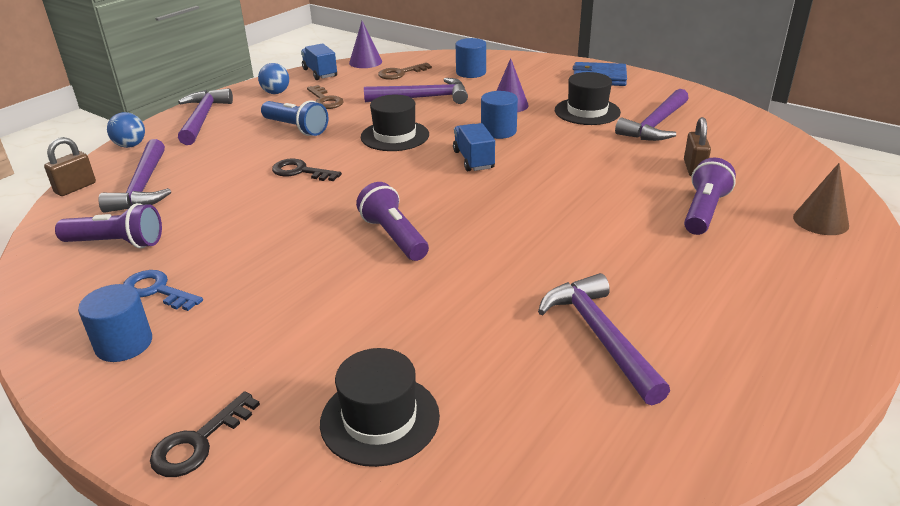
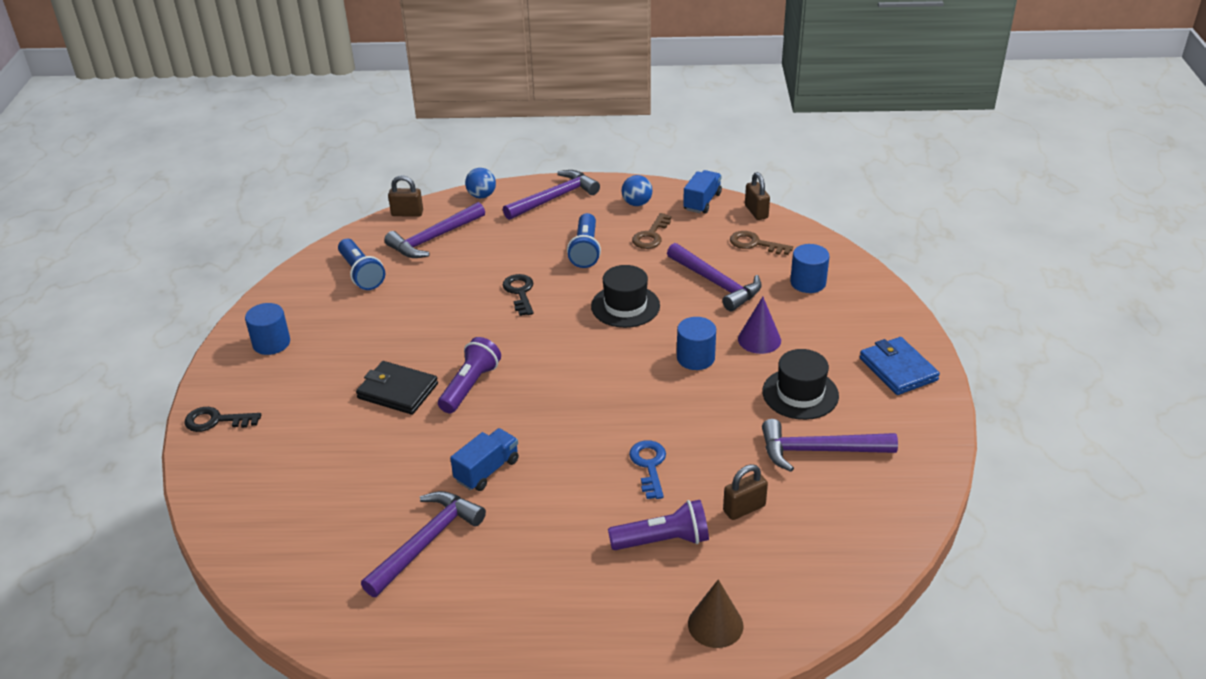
camera: 55 degrees right, 5 degrees up
(116, 243) = (361, 274): purple flashlight -> blue flashlight
(157, 290) = (327, 322): blue key -> blue key (649, 465)
(342, 280) = (397, 391): none -> black wallet
(365, 62) = (756, 212): purple cone -> brown padlock
(380, 419) = (277, 478): black hat -> none
(473, 160) = (626, 369): blue truck -> blue truck (487, 470)

